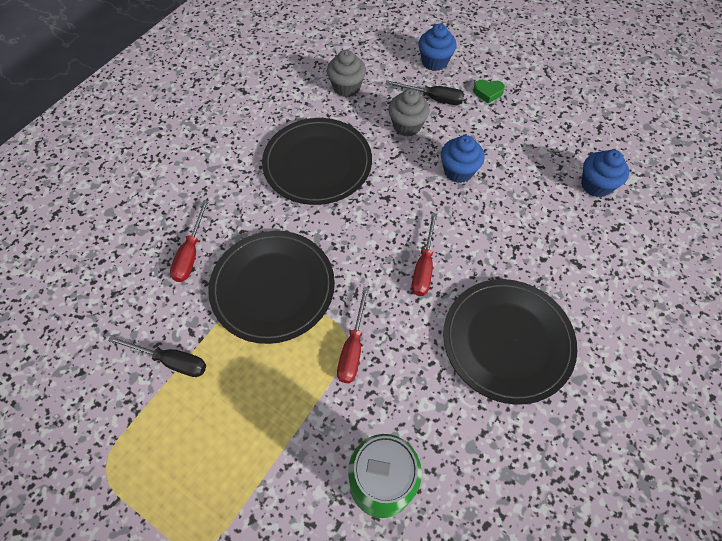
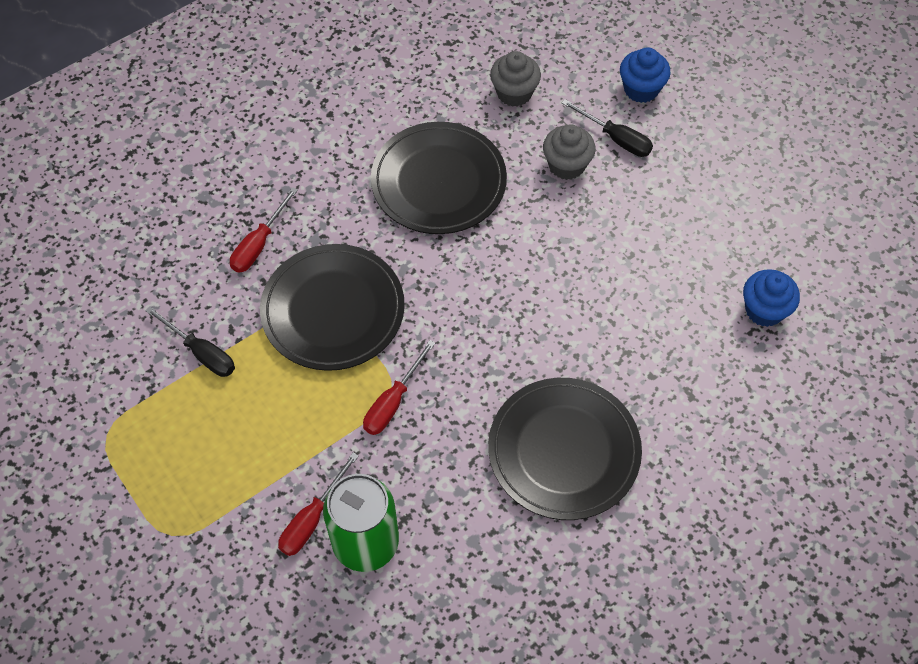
camera: 20 degrees right, 0 degrees up
(423, 267) = (509, 340): red screwdriver -> red screwdriver (312, 519)
(458, 171) = (602, 241): blue cupcake -> none
(488, 93) = (689, 151): green heart -> none

